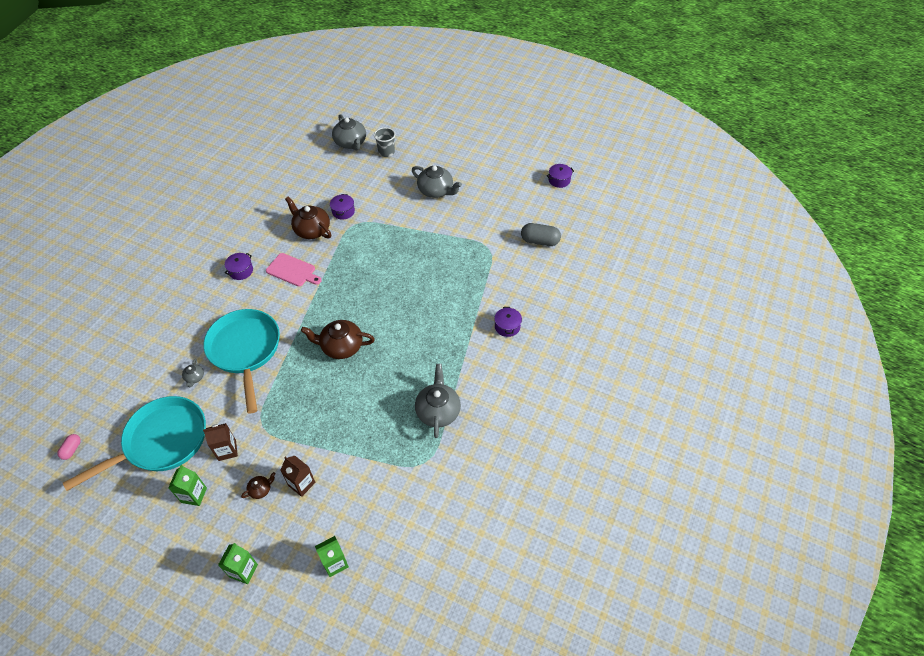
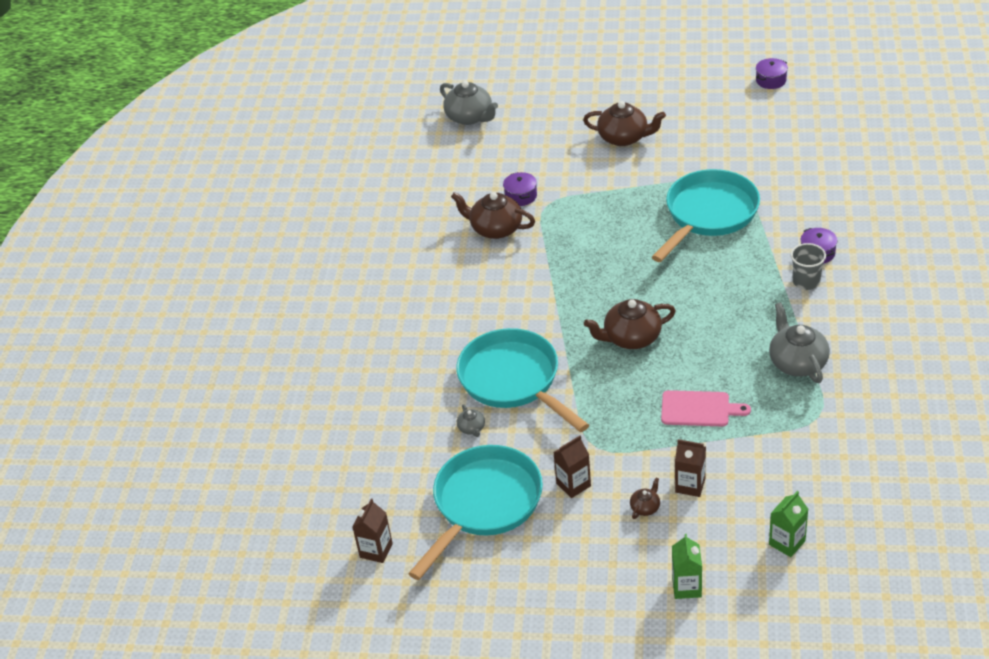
camera: 15 degrees left, 10 degrees down
(72, 449) = (376, 550): pink capsule -> brown carton
(194, 495) = (568, 540): green carton -> none
(241, 271) = (438, 300): purple pot -> none
(292, 271) = (506, 279): pink cutting board -> pink cutting board (699, 409)
(386, 152) = (526, 113): grey cup -> grey cup (806, 282)
(436, 191) = (624, 138): grey teapot -> brown teapot
(453, 269) = (709, 214): none -> turquoise pan
(539, 241) = (793, 153): grey capsule -> none

